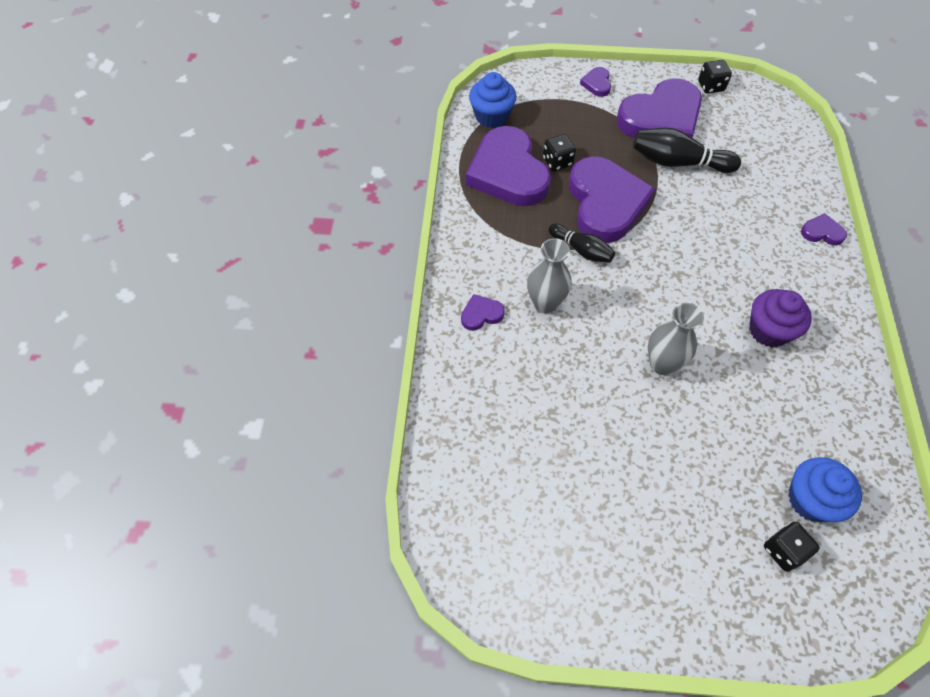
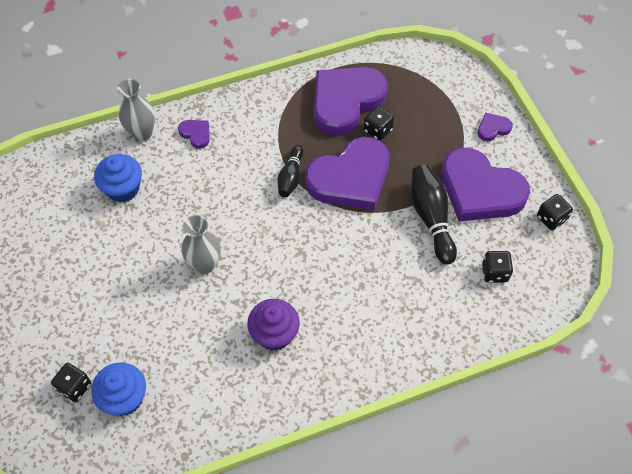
camera: 65 degrees right, 0 degrees up
(491, 116) = (402, 68): blue cupcake -> blue cupcake (123, 188)
(545, 303) = (226, 170): grey vase -> grey vase (142, 133)
(753, 143) = (495, 272): none -> black dice
(822, 232) = (411, 355): purple heart -> none

